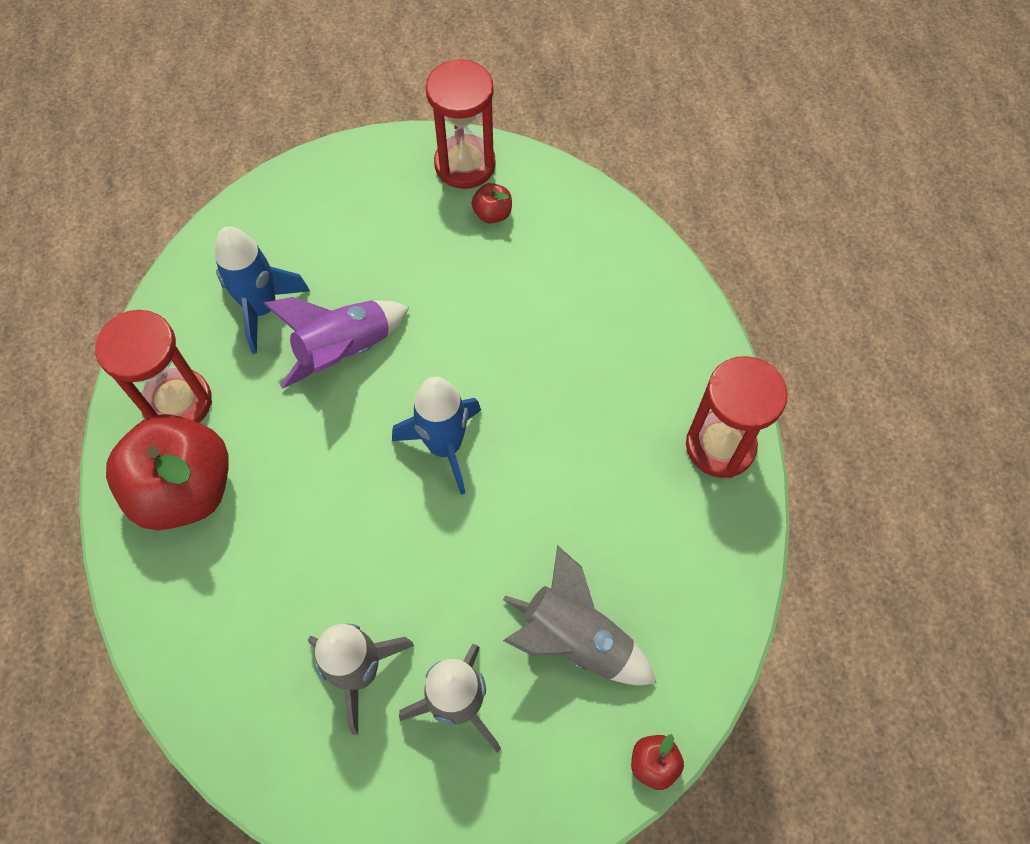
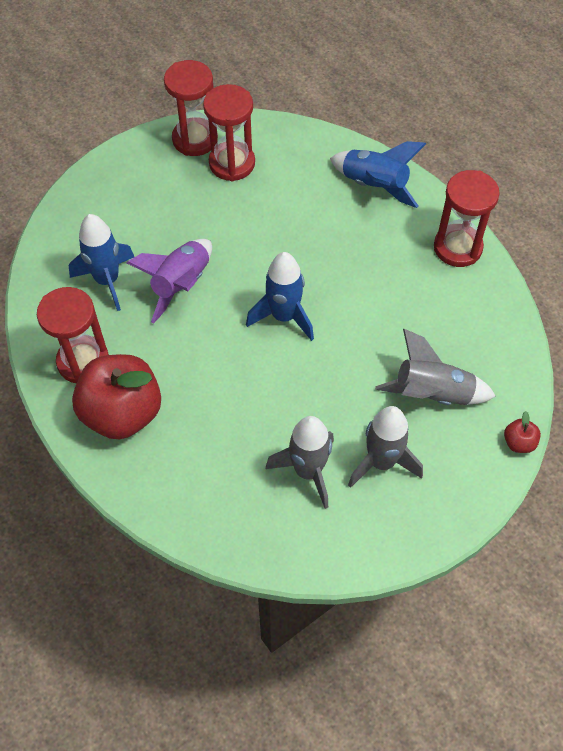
camera: 25 degrees left, 5 degrees down
(492, 214) = (232, 163): red apple -> red hourglass
(656, 315) = (374, 186): none -> blue rocket

